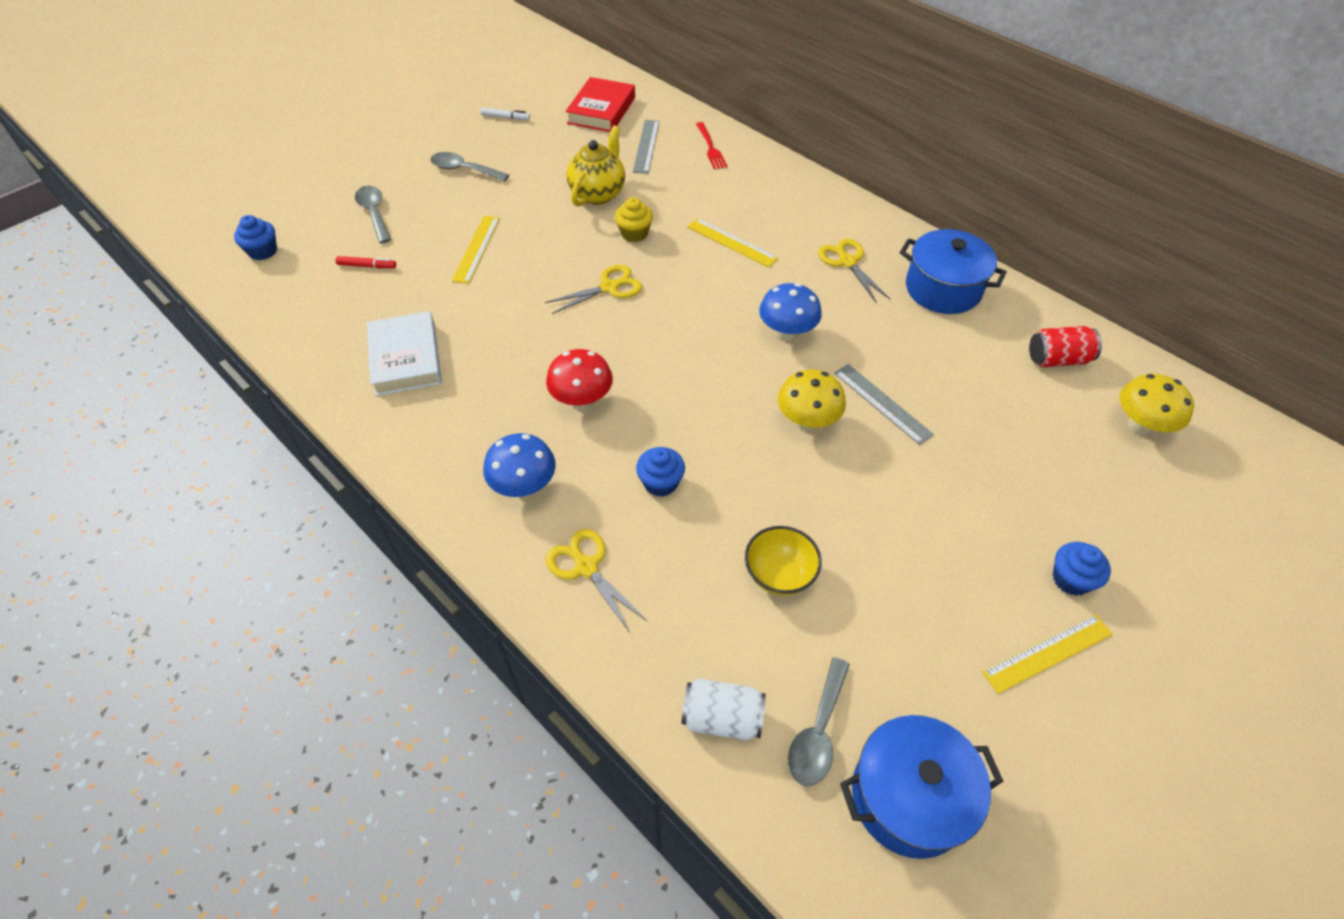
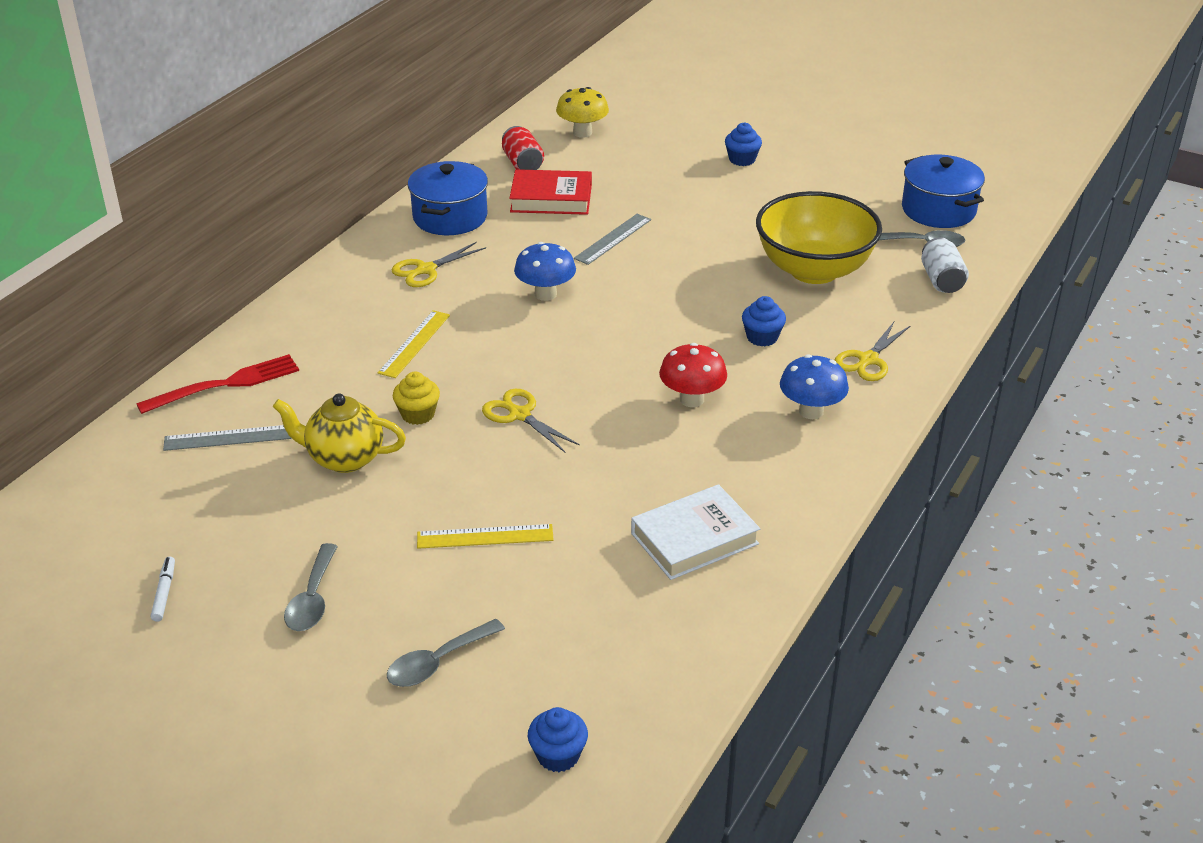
camera: 105 degrees left, 15 degrees down
(367, 266) = (551, 629): red marker -> none
(601, 110) = (138, 497): red book -> red book (551, 198)
(710, 148) = (225, 384): red fork -> red fork, size x1.55
(779, 574) = (814, 270): yellow bowl -> yellow bowl, size x2.07
(807, 421) = (653, 273): yellow mushroom -> none
(1048, 653) = (805, 167): yellow ruler -> none

